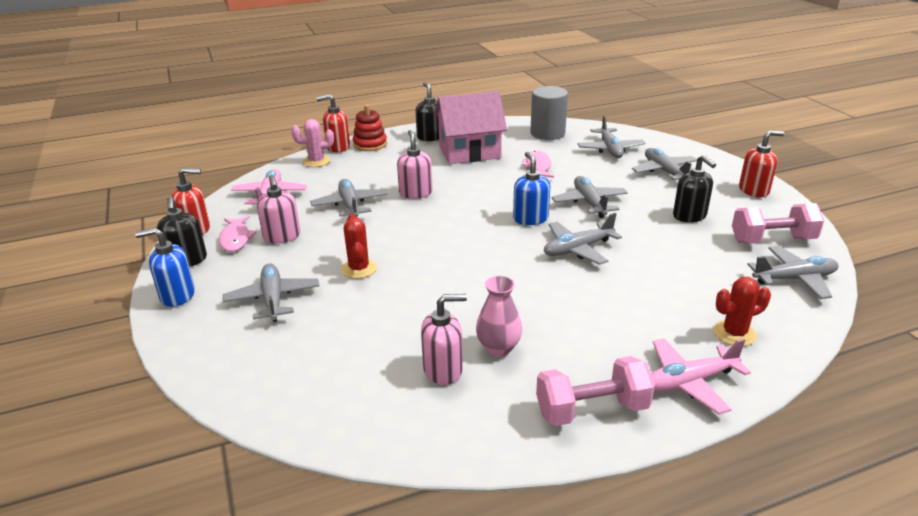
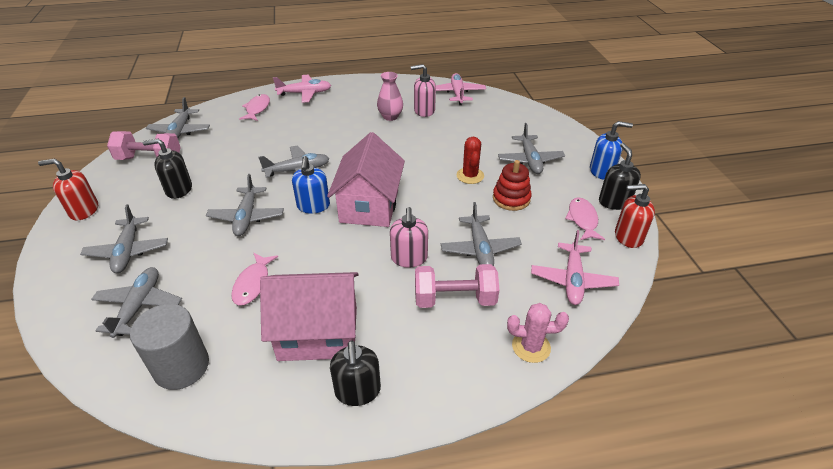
camera: 170 degrees left, 10 degrees up
(282, 236) = (540, 217): pink soap dispenser -> none
(338, 147) = (505, 384): red soap dispenser -> none
(370, 144) = (455, 384): red stacking toy -> red stacking toy (511, 199)
(384, 426) = (457, 94): none -> pink plane
(470, 225) = (369, 206): none -> pink house
(591, 410) = (359, 89): pink dumbbell -> pink dumbbell (454, 299)
(689, 216) = (178, 189): black soap dispenser -> black soap dispenser turned 75 degrees counterclockwise
(734, 333) = (257, 109): red cactus -> pink fish
(794, 279) = (180, 131): grey plane -> grey plane turned 90 degrees counterclockwise

